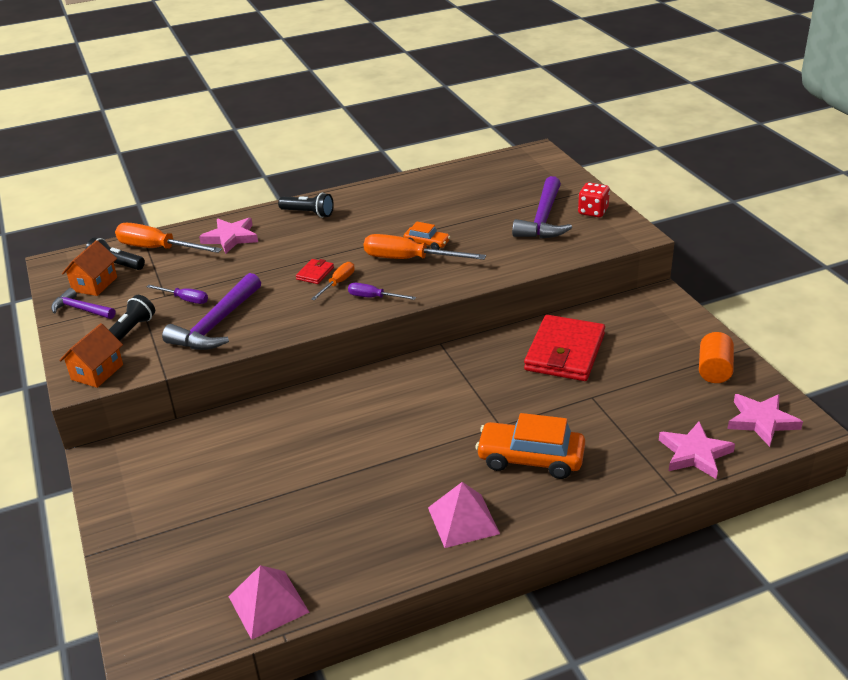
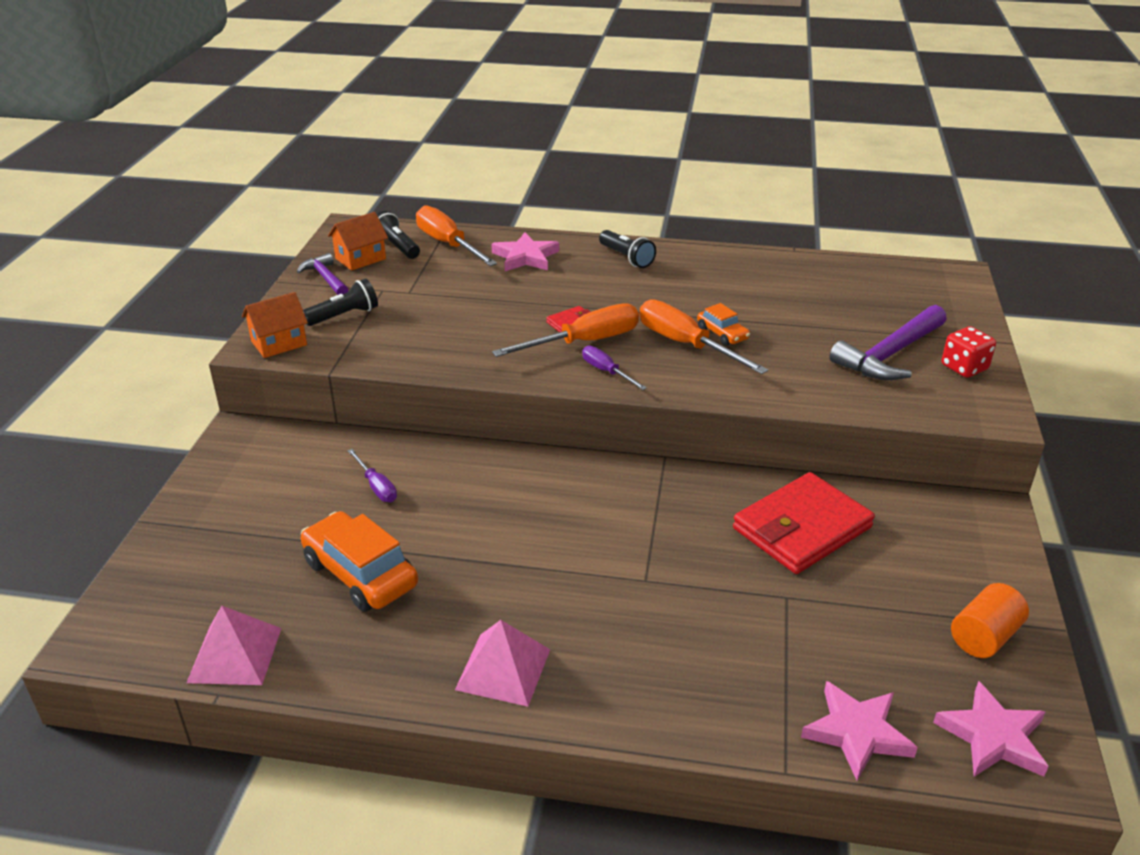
camera: 30 degrees right, 0 degrees up
(185, 299) = (423, 303): purple screwdriver -> purple screwdriver (376, 486)
(217, 324) = (426, 339): purple hammer -> none
(338, 283) = (584, 342): orange screwdriver -> orange screwdriver, size x1.84
(530, 459) = (643, 636): orange car -> orange car (360, 574)

